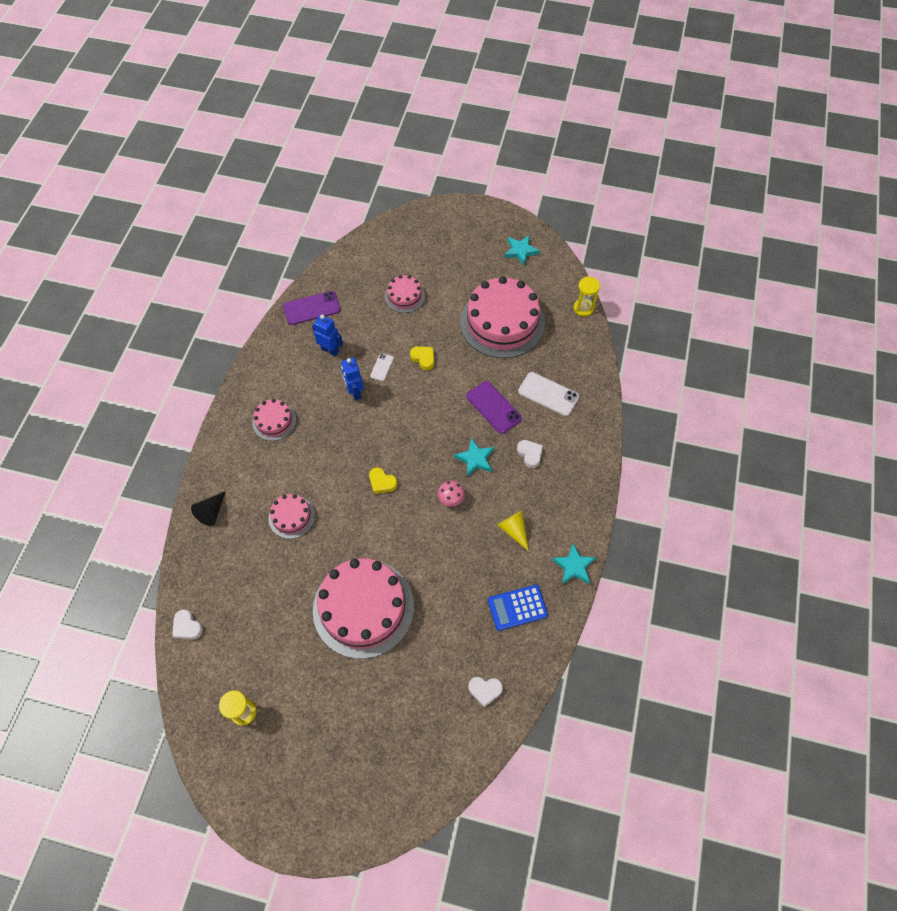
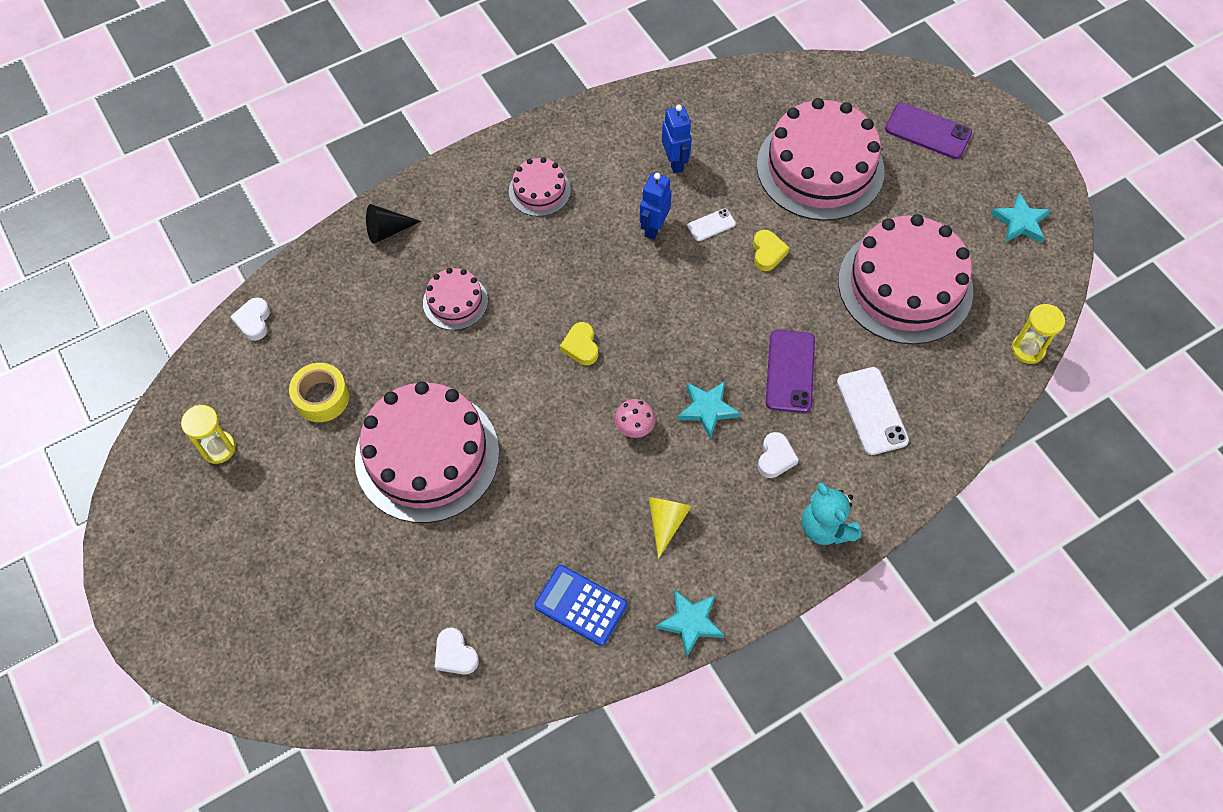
camera: 45 degrees right, 0 degrees up
(273, 631) = (322, 397): none -> yellow tape
(312, 308) = (703, 102): purple phone -> purple phone (928, 131)
(404, 296) = (820, 168): pink cake -> pink cake, size x2.07
(584, 466) = (825, 527): none -> turquoise teddy bear

